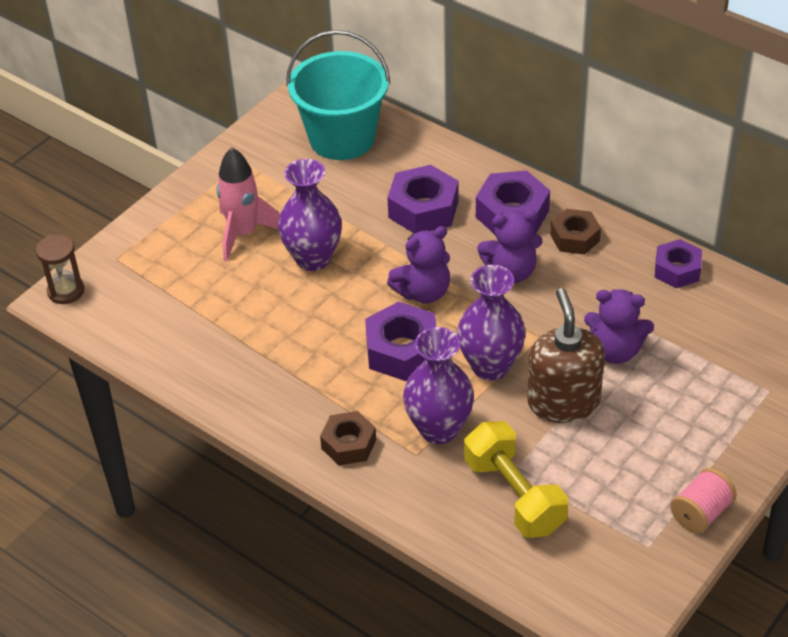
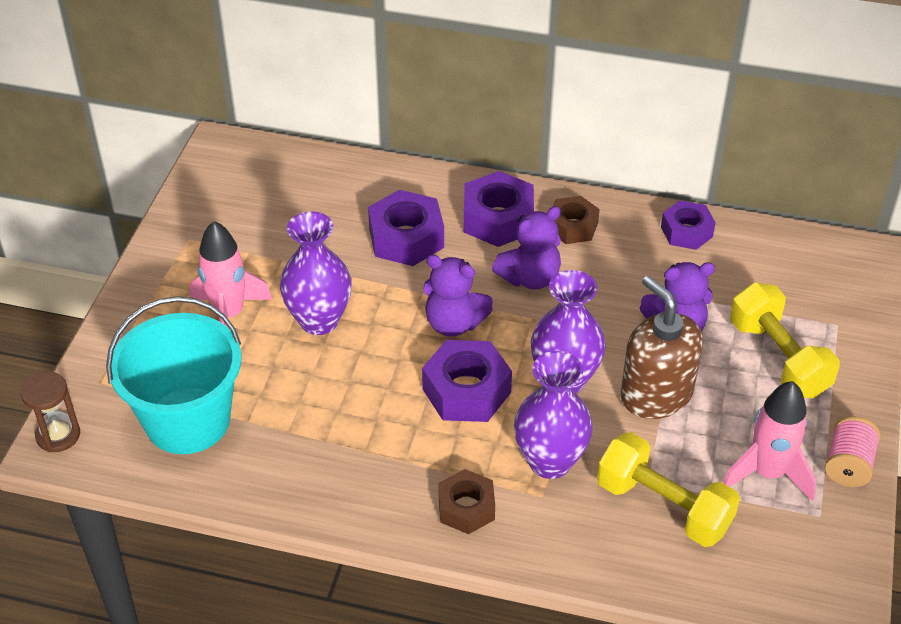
camera: 25 degrees left, 0 degrees up
(342, 138) = (281, 187): turquoise bucket -> turquoise bucket (188, 421)
(423, 292) = (454, 323): purple teddy bear -> purple teddy bear turned 75 degrees clockwise
(622, 497) = (767, 473): none -> pink rocket
(694, 404) = (778, 358): none -> yellow dumbbell

